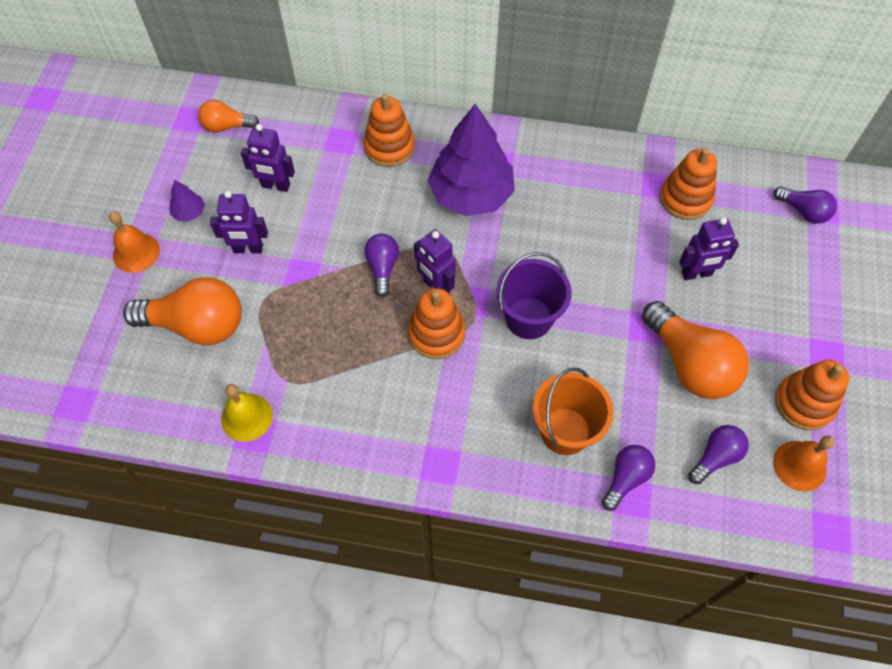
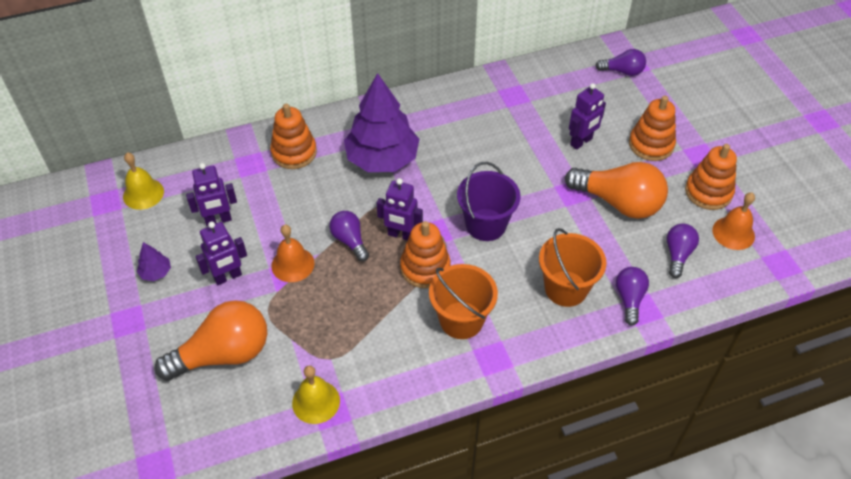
camera: 30 degrees left, 10 degrees down
(136, 252) = (129, 324): orange bell -> orange bell (292, 264)
(226, 126) = (143, 193): orange light bulb -> yellow bell
(435, 408) = (461, 320): none -> orange bucket
(685, 199) = (539, 96): orange stacking toy -> orange stacking toy (651, 144)

